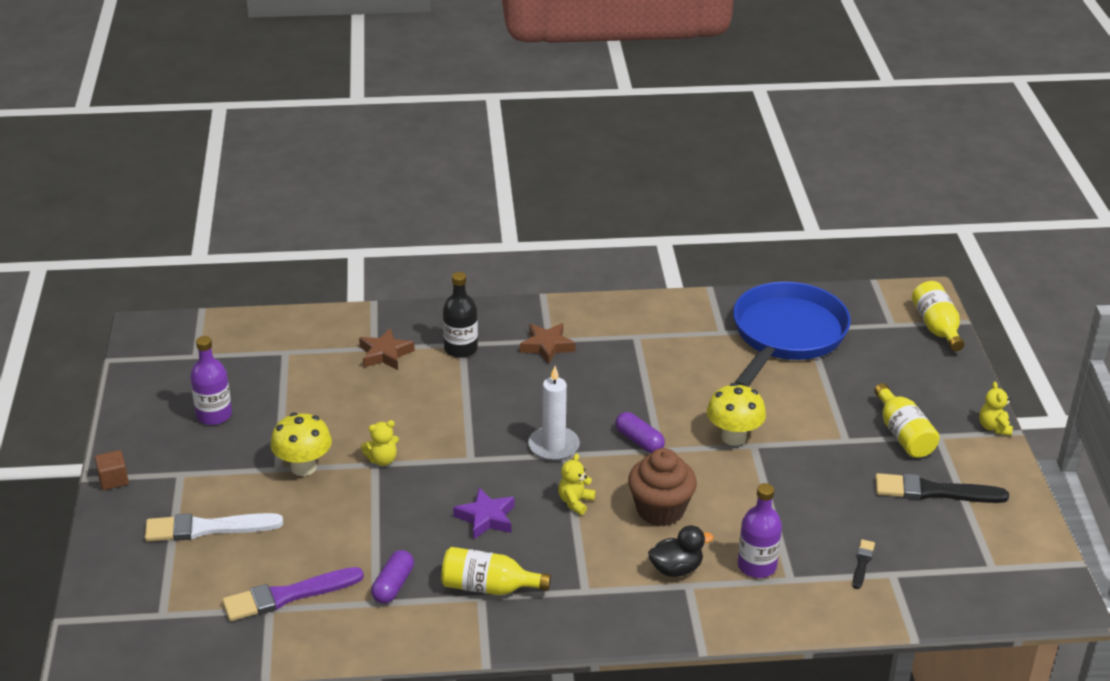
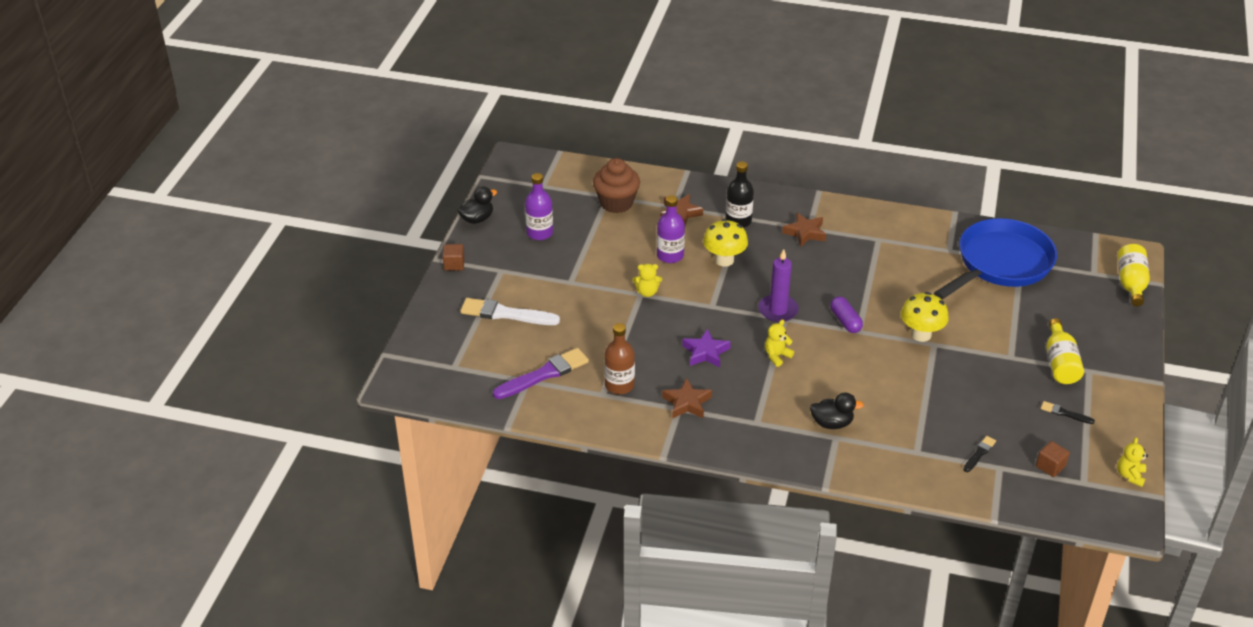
camera: 20 degrees right, 5 degrees up
(123, 415) = (477, 219): none -> black duck
(288, 595) = (543, 374): purple brush -> purple brush turned 150 degrees clockwise
(303, 467) = (588, 285): yellow mushroom -> yellow mushroom (724, 260)
(393, 585) = (619, 385): purple capsule -> brown bottle
(488, 587) = (687, 403): yellow bottle -> brown star
(553, 446) = (778, 310): white candle -> purple candle
(660, 510) = (839, 377): brown cupcake -> brown cupcake (616, 203)
(757, 566) = (895, 436): purple bottle -> purple bottle (670, 255)
(934, 491) = (1065, 413): black brush -> black brush, size x0.49
(947, 558) = (1050, 466): none -> brown cube
(994, 427) = (1140, 374): yellow teddy bear -> yellow teddy bear (1130, 475)

